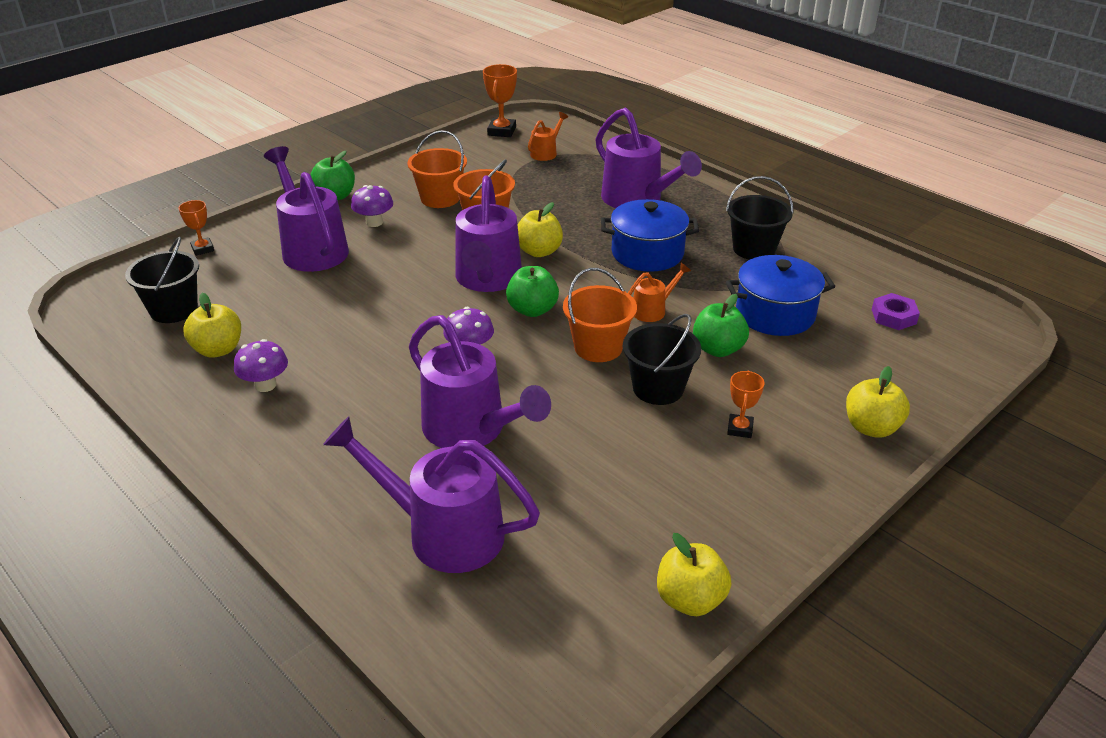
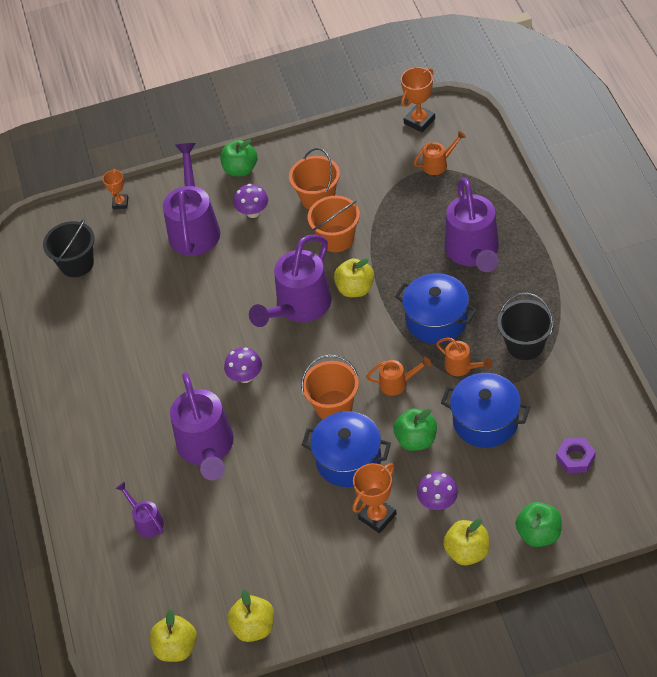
camera: 35 degrees right, 15 degrees up
(218, 350) = (88, 315): yellow apple -> yellow apple (176, 647)
(265, 385) = (103, 359): purple mushroom -> purple mushroom (438, 502)
(442, 532) = (146, 521): purple watering can -> purple watering can, size x0.48
(532, 310) = (311, 351): green apple -> green apple (538, 534)
(658, 388) = (348, 460): black bucket -> blue pot
(708, 280) = (462, 367): none -> orange watering can
(740, 429) = (377, 516): orange trophy -> orange trophy, size x1.57

